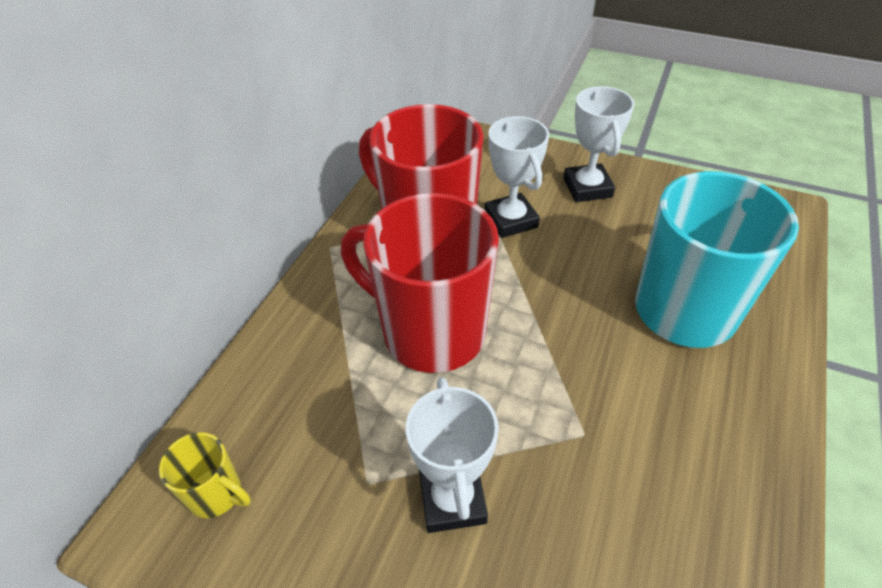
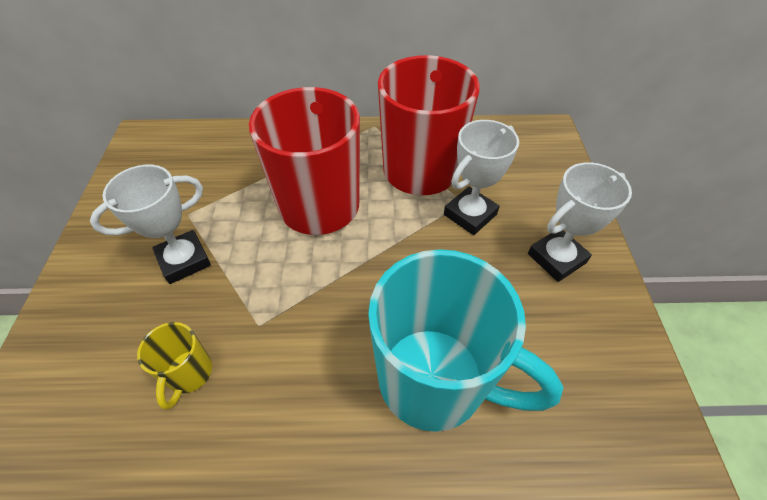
camera: 65 degrees right, 5 degrees up
(216, 494) = (167, 155): yellow mug -> yellow mug (189, 374)

